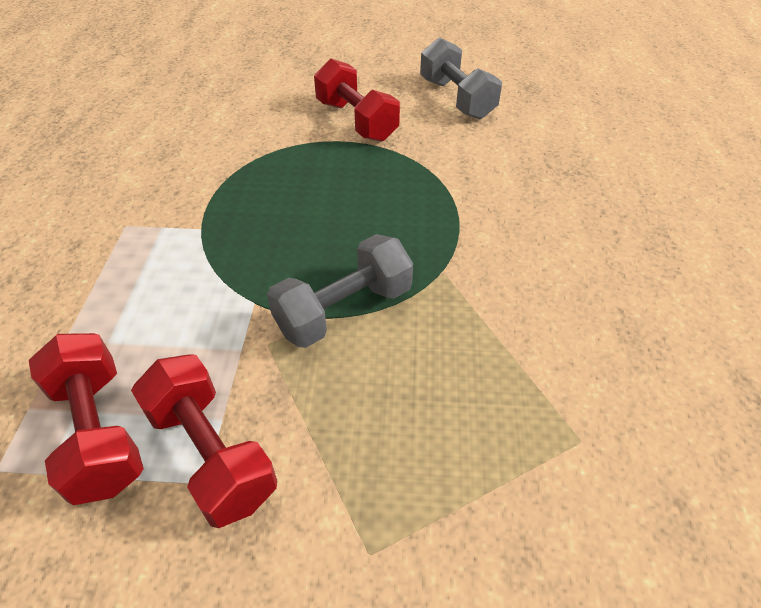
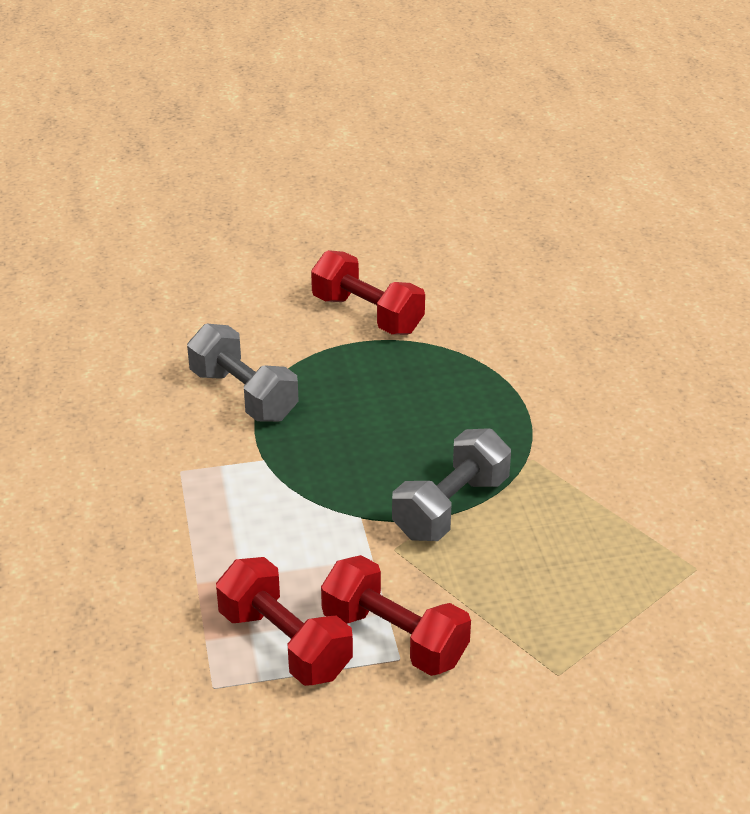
camera: 15 degrees left, 10 degrees down
(456, 99) = (468, 270): grey dumbbell -> grey dumbbell (243, 395)

